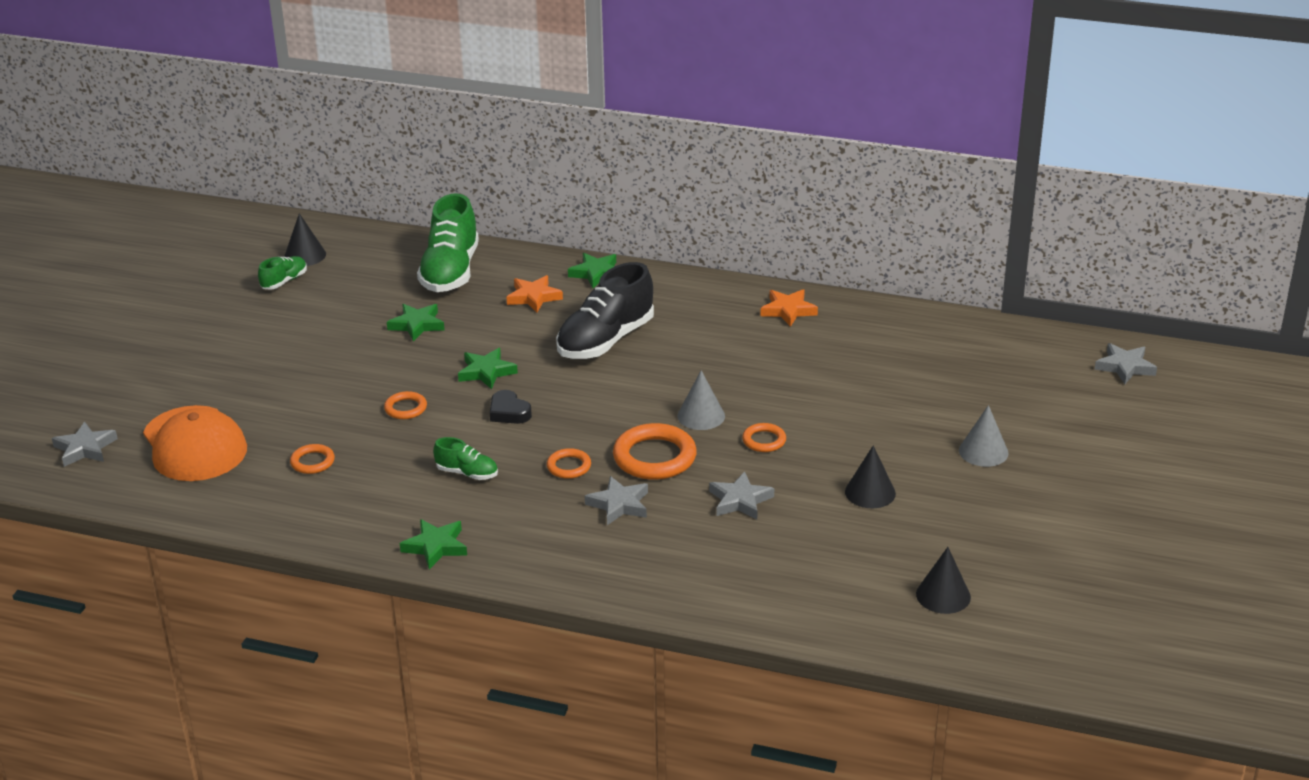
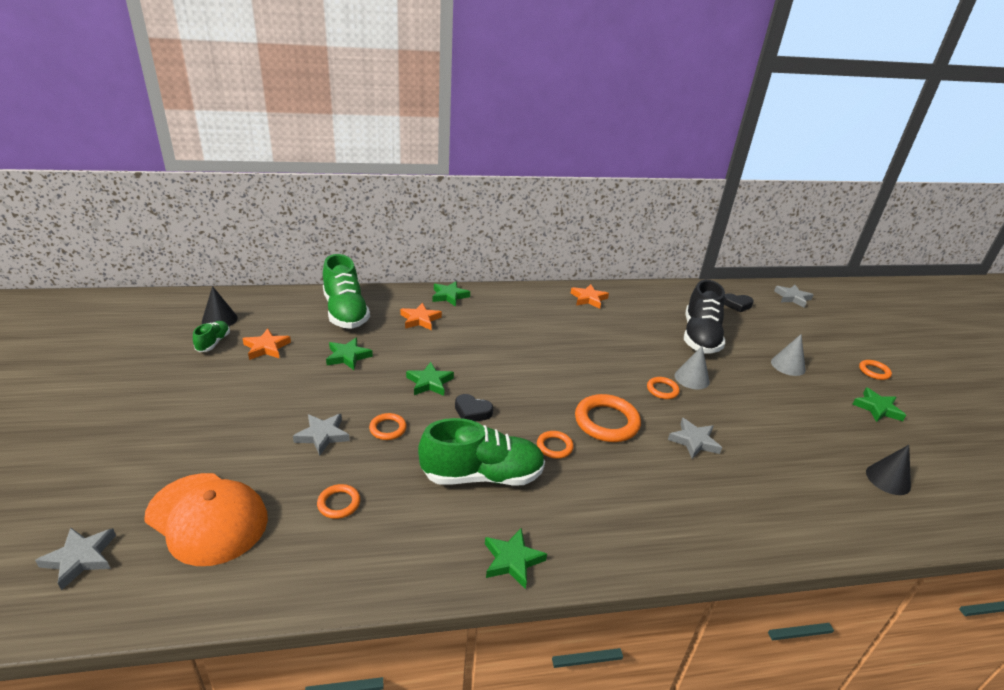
camera: 30 degrees left, 0 degrees up
(336, 297) = (266, 347): none -> orange star
(467, 473) = (482, 475): green shoe -> green shoe, size x2.07
(605, 341) = (495, 341): black shoe -> black shoe (700, 337)
(619, 504) = (619, 470): grey star -> grey star (322, 435)
(701, 416) = (606, 381): grey cone -> grey cone (692, 378)
(870, 492) = (762, 411): black cone -> none
(1013, 360) = (737, 305): none -> black heart
(1045, 527) = (877, 408): none -> green star
(1111, 487) = (874, 372): none -> orange ring

